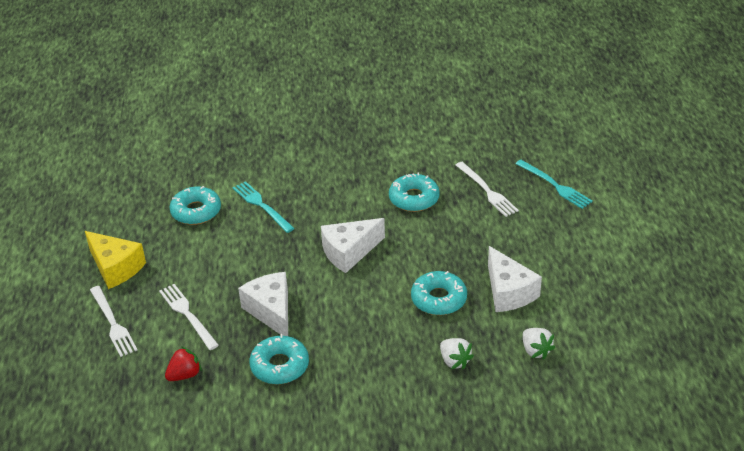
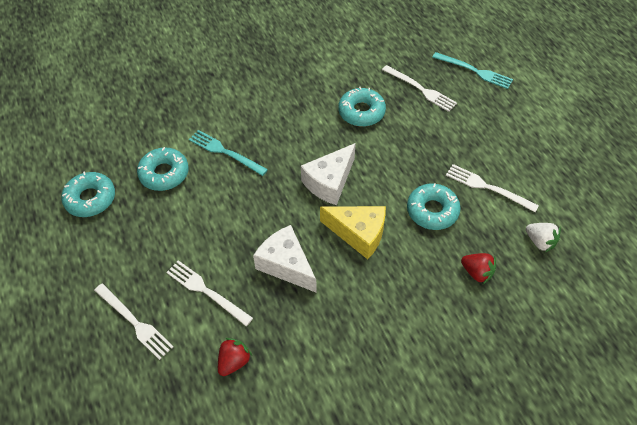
camera: 20 degrees left, 15 degrees up
(116, 267) = (110, 257): yellow cheese -> yellow cheese (358, 234)
(280, 366) = (322, 324): turquoise donut -> turquoise donut (90, 199)
(454, 361) = (477, 272): white strawberry -> red strawberry
(508, 292) = (488, 187): white cheese -> white fork

